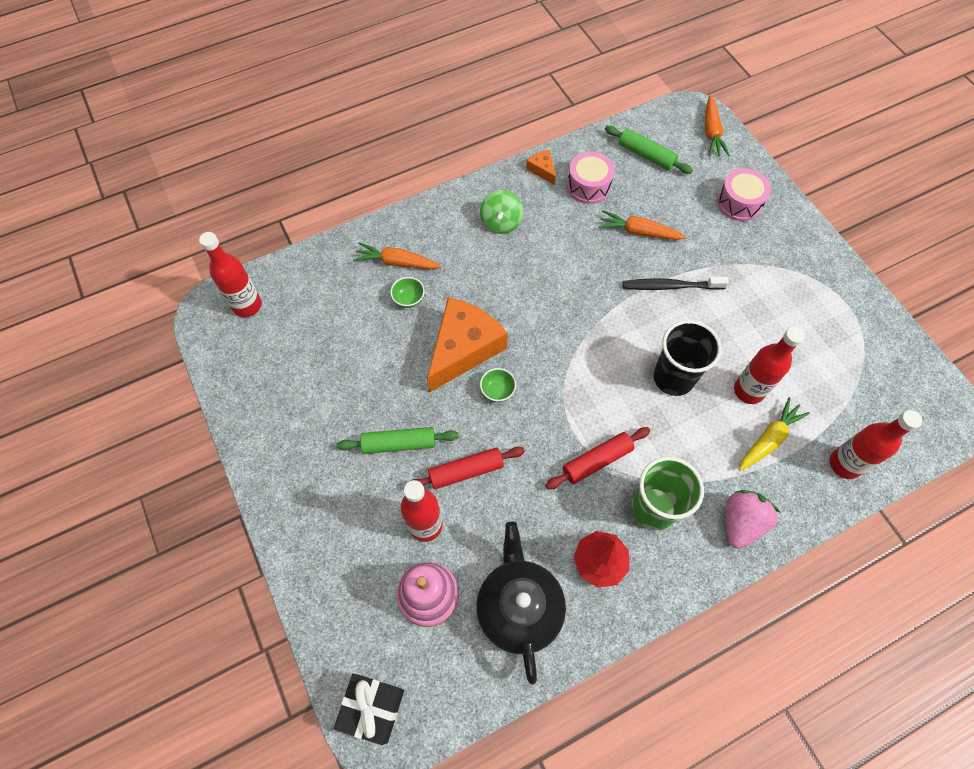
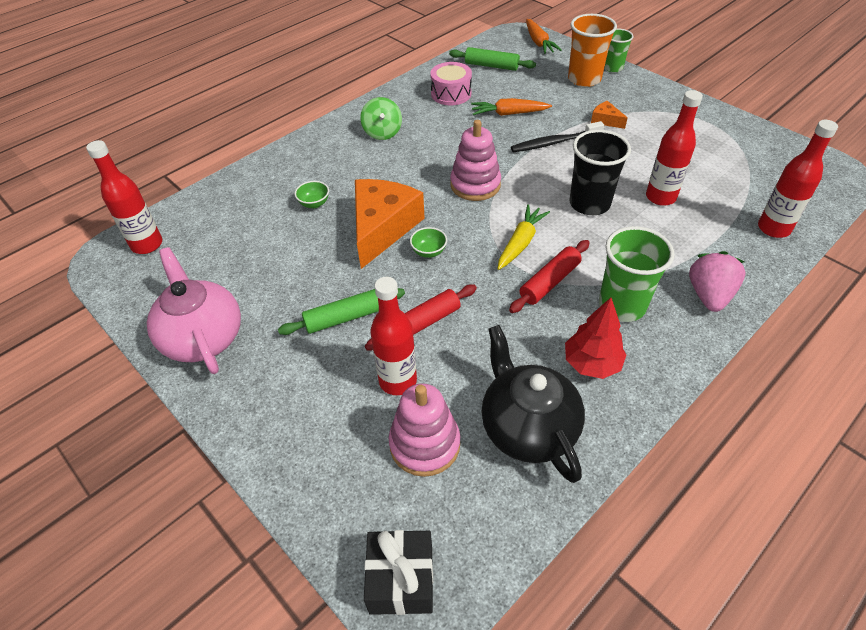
camera: 15 degrees left, 15 degrees down
(274, 427) = (203, 337): none -> pink teapot
(397, 262) = (293, 180): orange carrot -> none
(542, 170) = (405, 91): orange cheese -> orange cheese (605, 120)
(570, 320) = (475, 185): none -> pink stacking toy
(739, 203) = (584, 79): pink drum -> orange cup
(769, 439) = (698, 227): yellow carrot -> yellow carrot (520, 243)
(778, 194) = (612, 68): none -> green cup

